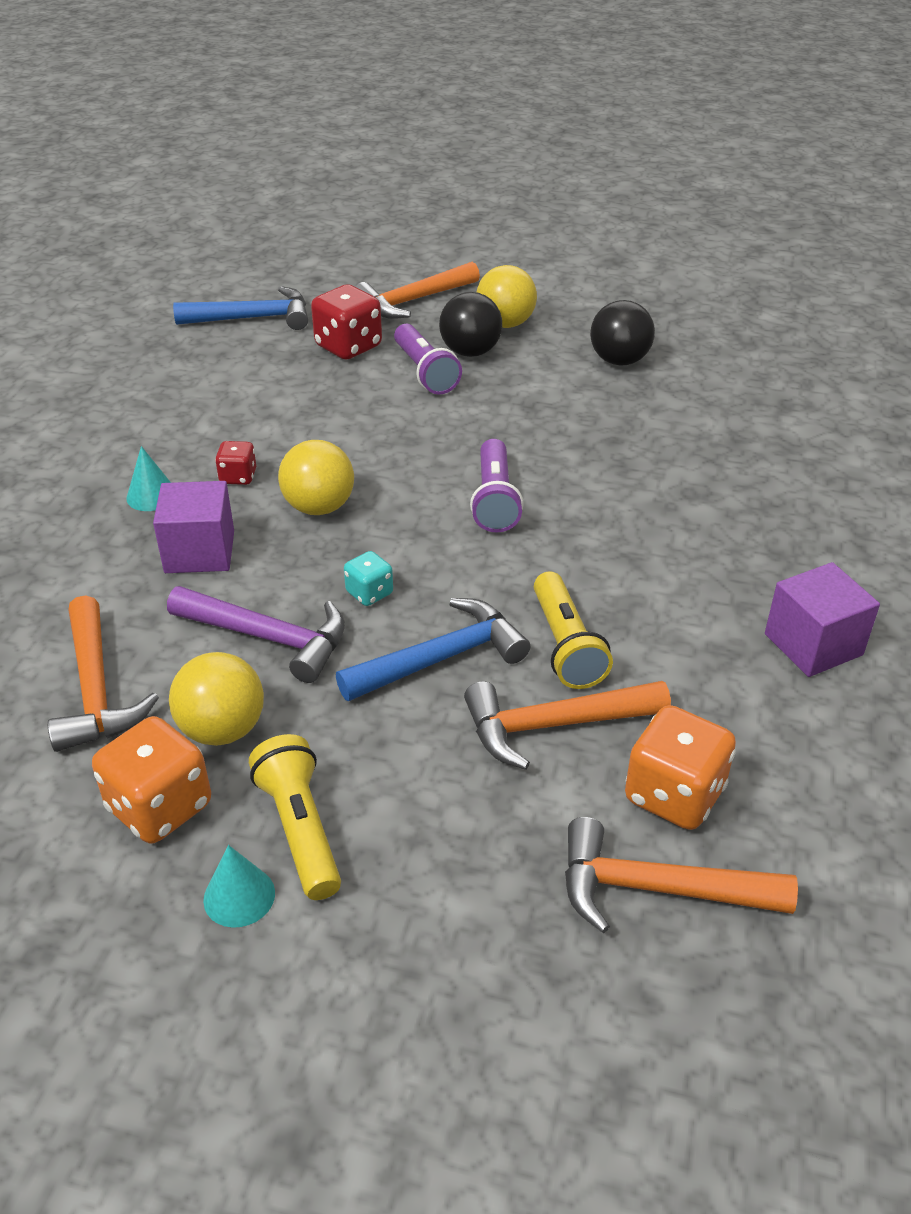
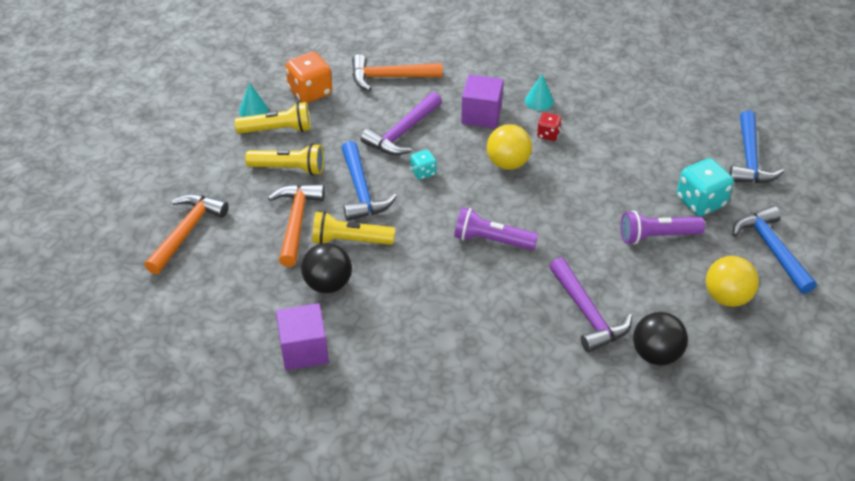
camera: 105 degrees right, 5 degrees up
(222, 729) = (346, 113): yellow ball -> none
(348, 347) = (700, 202): red dice -> turquoise dice
(413, 301) = (771, 249): orange hammer -> blue hammer
(415, 775) = (289, 168): none -> yellow flashlight
(470, 352) = (683, 267): black ball -> black ball (328, 284)
(586, 409) = (587, 314): none -> purple hammer
(674, 795) = (232, 253): orange dice -> none

